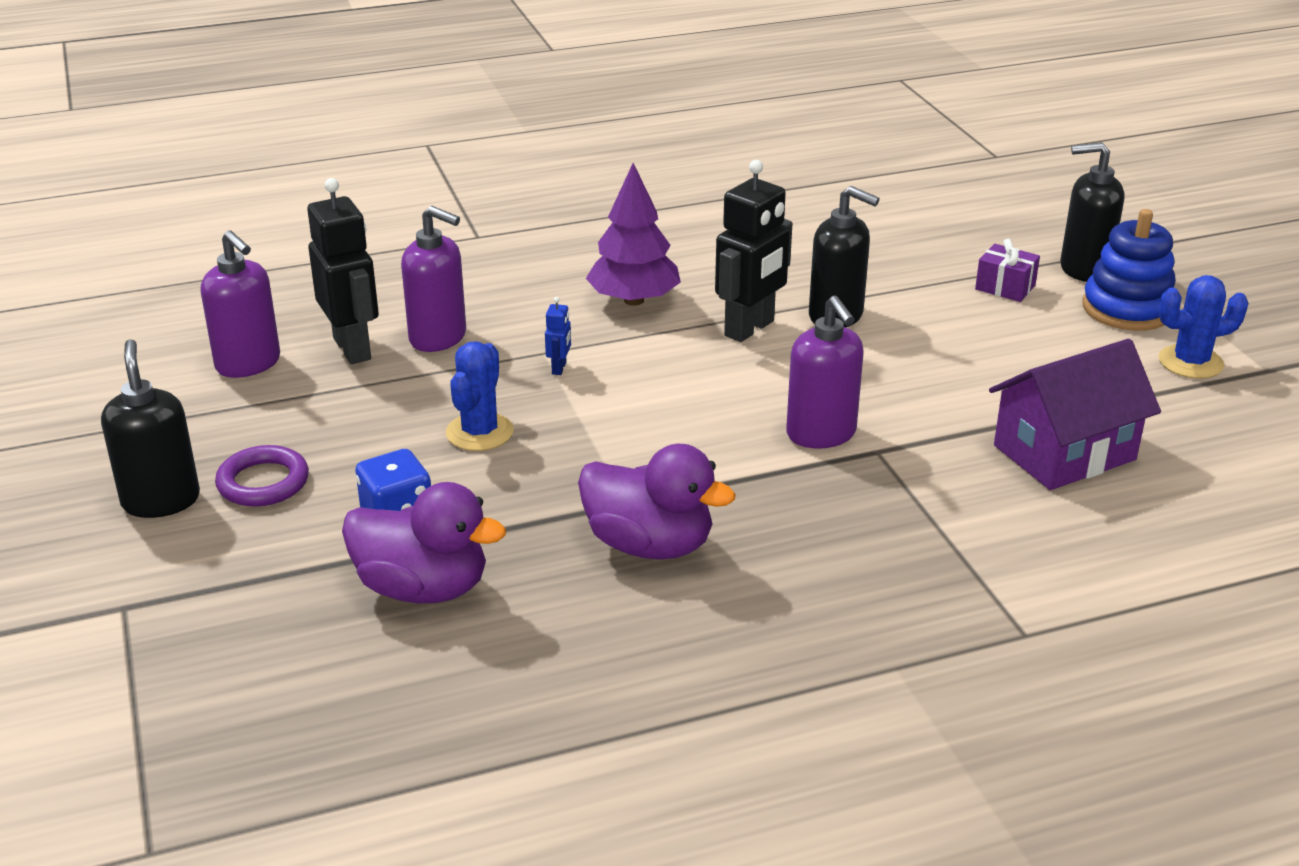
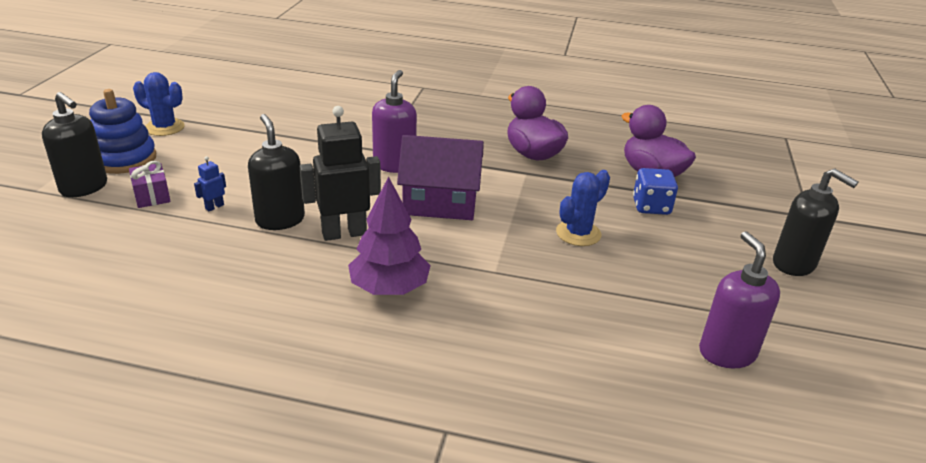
camera: 150 degrees left, 0 degrees up
(161, 500) = (794, 264): black soap dispenser -> black soap dispenser turned 60 degrees counterclockwise
(263, 482) = (726, 252): purple ring -> none
(353, 349) = (635, 333): black robot -> none
(438, 338) = (562, 315): purple soap dispenser -> none
(559, 368) = (495, 255): blue robot -> blue robot (214, 207)
(1064, 453) = (302, 120): purple house -> purple house (440, 203)

